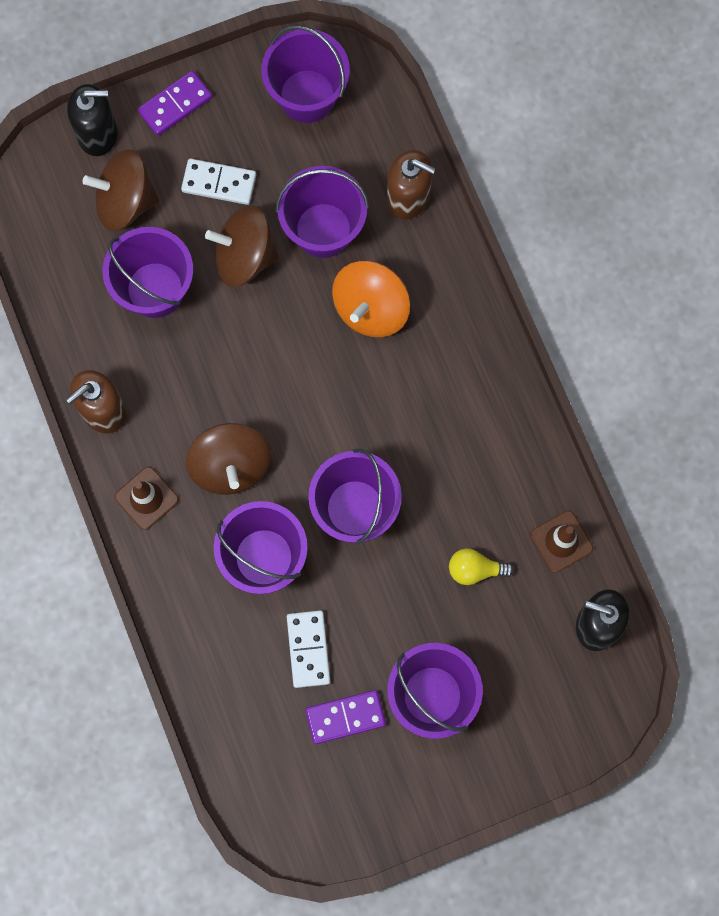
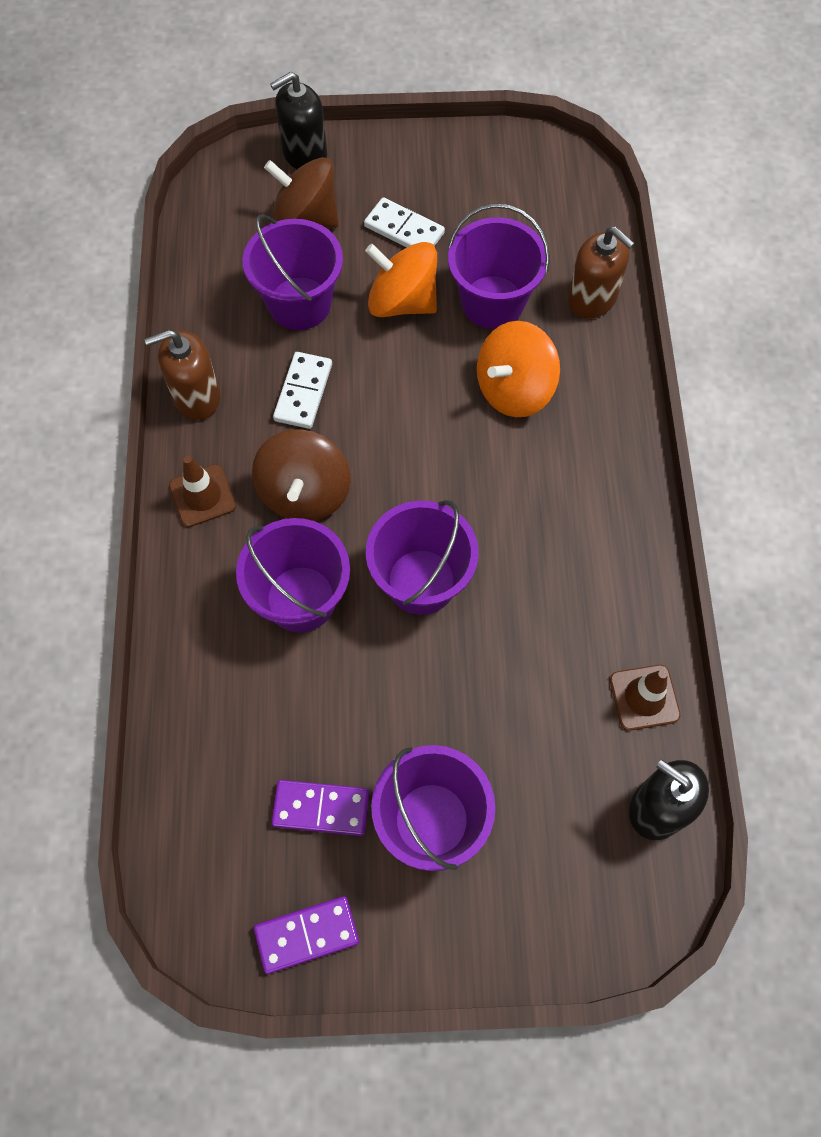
camera: 20 degrees right, 10 degrees down
(97, 133) = (304, 154): black soap dispenser -> black soap dispenser turned 135 degrees clockwise
(175, 104) = (390, 152): purple domino -> purple domino (307, 934)
(244, 256) = (402, 301): brown spinning top -> orange spinning top
(307, 96) = (522, 182): purple bucket -> none
(308, 649) = (309, 715): white domino -> white domino (303, 392)
(475, 569) = (533, 694): yellow light bulb -> none

